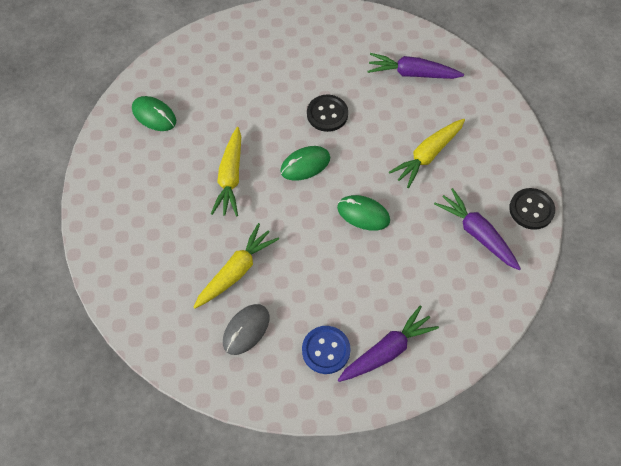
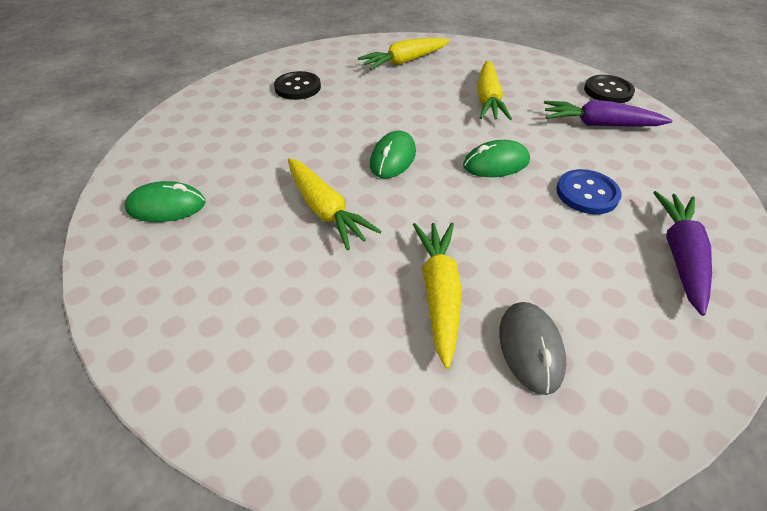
camera: 40 degrees left, 15 degrees down
(326, 350) = (634, 300): blue button -> blue button (587, 193)
(327, 114) = (366, 115): black button -> black button (298, 87)
(412, 73) = (404, 62): purple carrot -> yellow carrot

